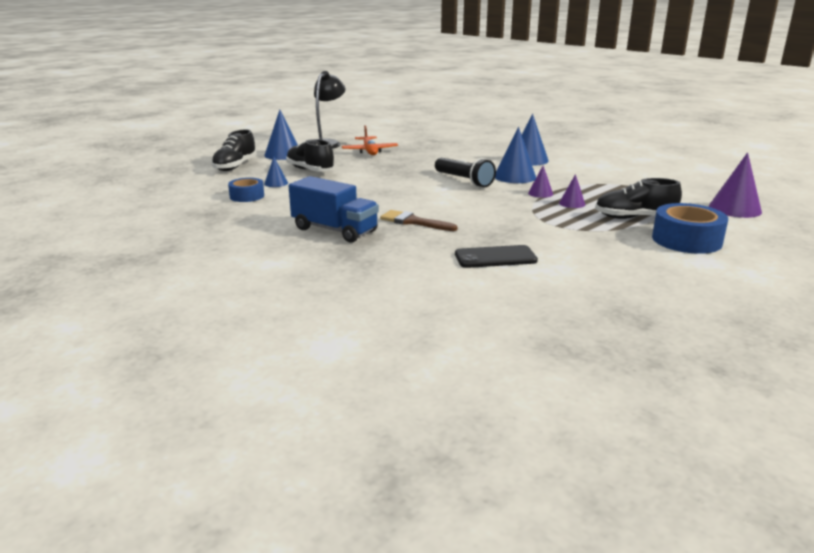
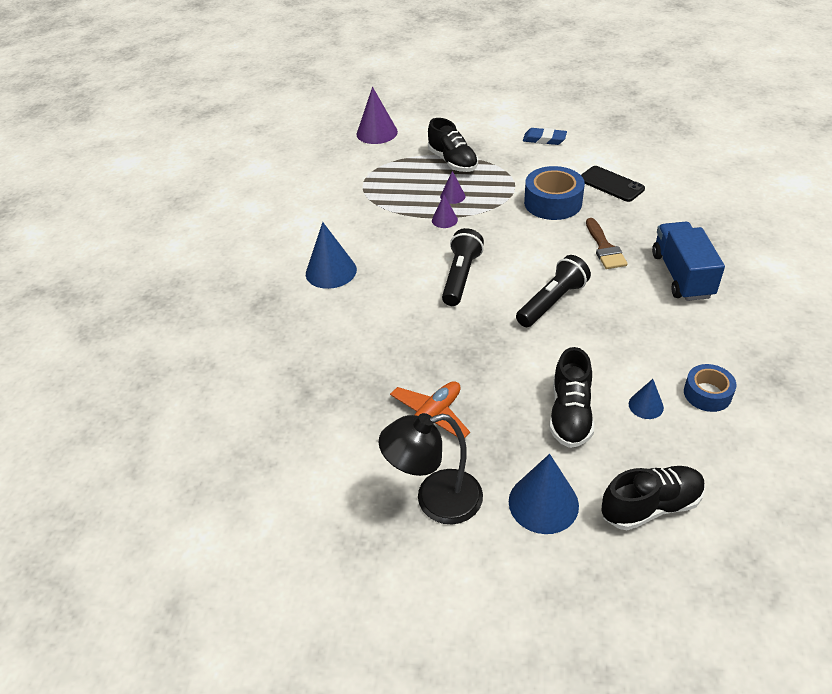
camera: 125 degrees left, 20 degrees up
(392, 191) = (552, 302): none -> black flashlight
(515, 176) = (408, 254): blue cone -> none
(632, 263) = (544, 139): none -> blue eraser
(686, 240) = (474, 134): blue tape -> blue tape (553, 202)

